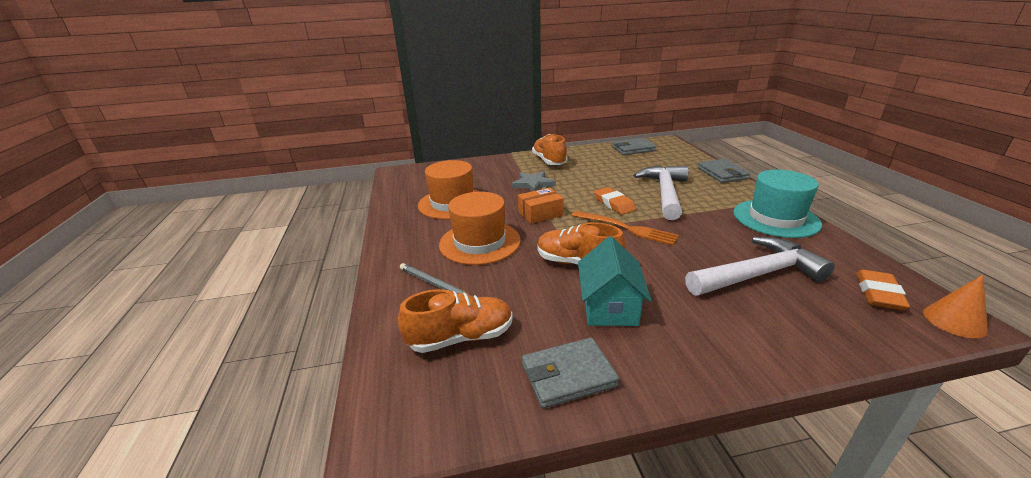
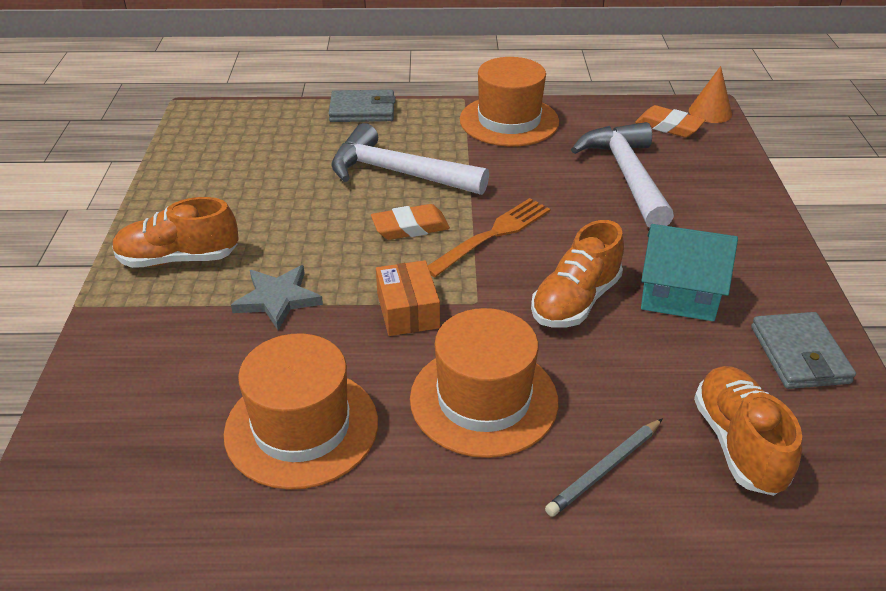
camera: 80 degrees left, 10 degrees up
(633, 149) = (202, 153): grey wallet -> none
(775, 218) = (509, 121): turquoise hat -> orange hat

